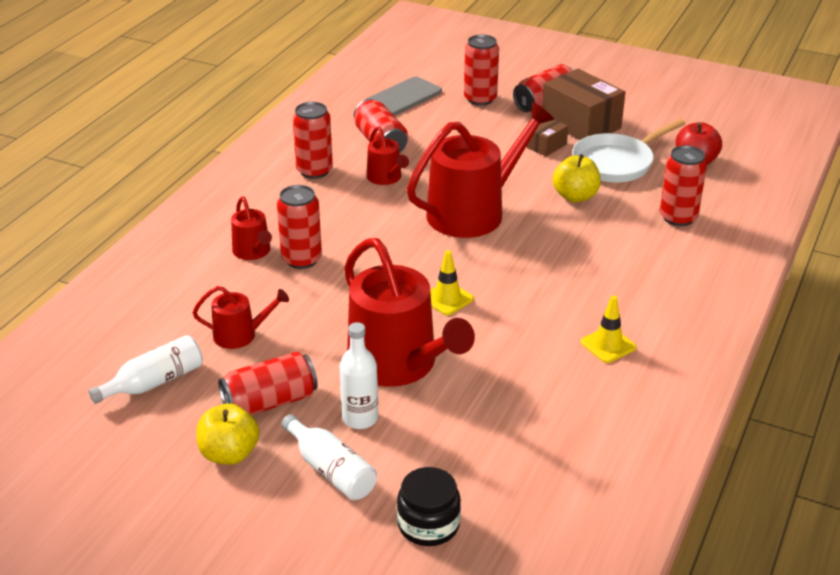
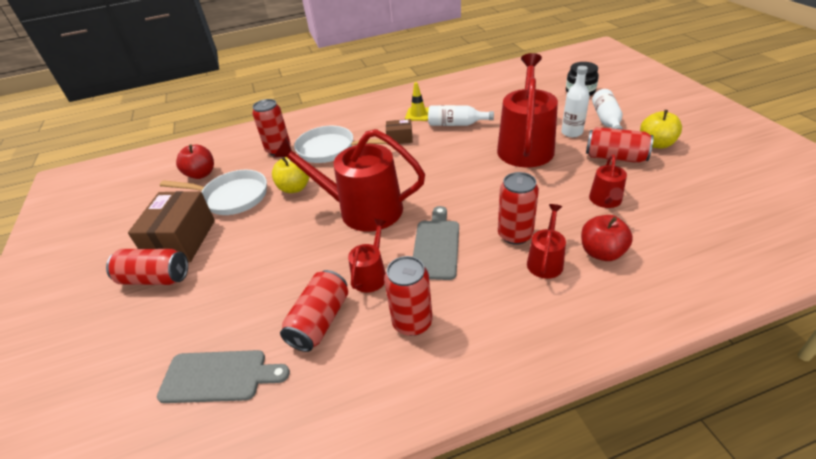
camera: 130 degrees left, 5 degrees up
(154, 382) = (686, 197): white bottle -> white bottle (456, 124)
(208, 281) = (601, 252): none -> red apple
(240, 335) = (605, 201): red watering can -> red watering can turned 120 degrees counterclockwise
(361, 218) = (436, 246): none -> grey cutting board
(447, 299) = (457, 165): yellow traffic cone -> none
(480, 99) = (175, 320): red can -> none
(546, 146) = (235, 235): brown box -> brown box (400, 139)
(622, 246) = (330, 149): none -> white pan

